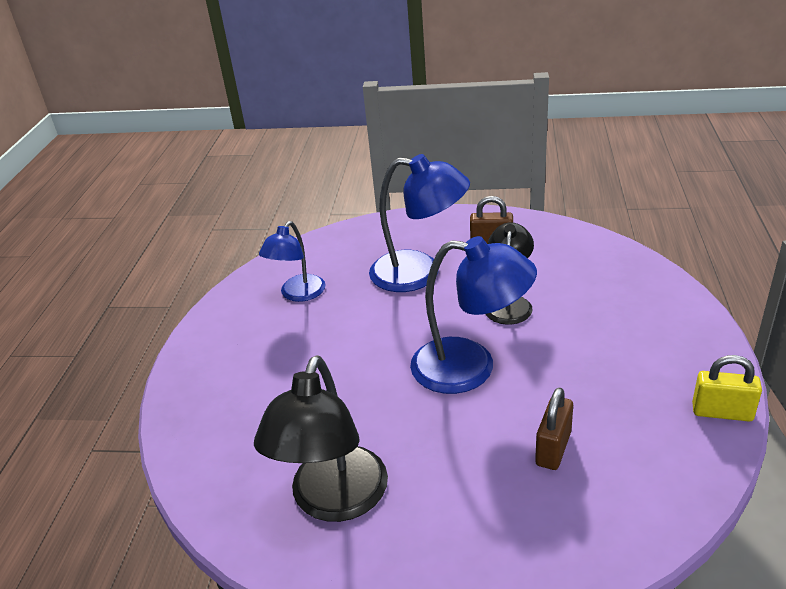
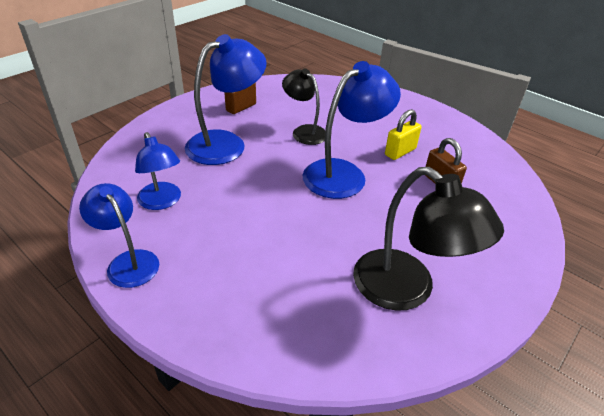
camera: 60 degrees left, 5 degrees up
(217, 323) = (128, 261): none -> blue lamp
(722, 412) = (461, 126): yellow padlock -> yellow padlock (400, 152)

